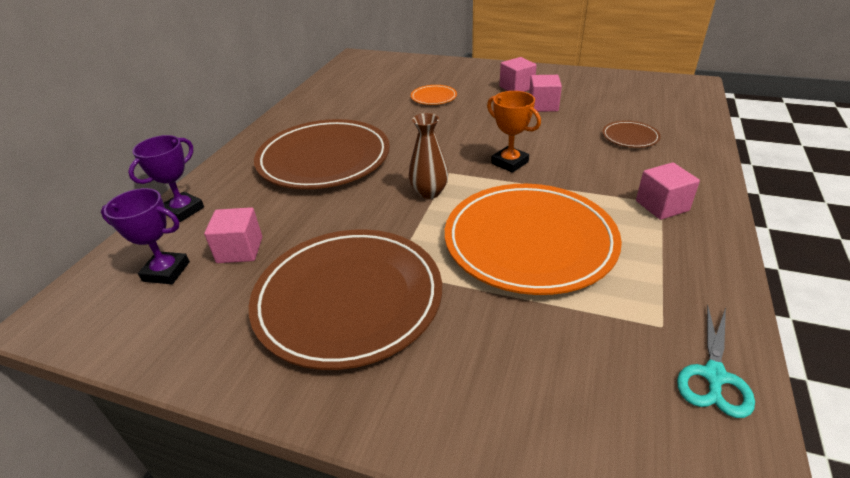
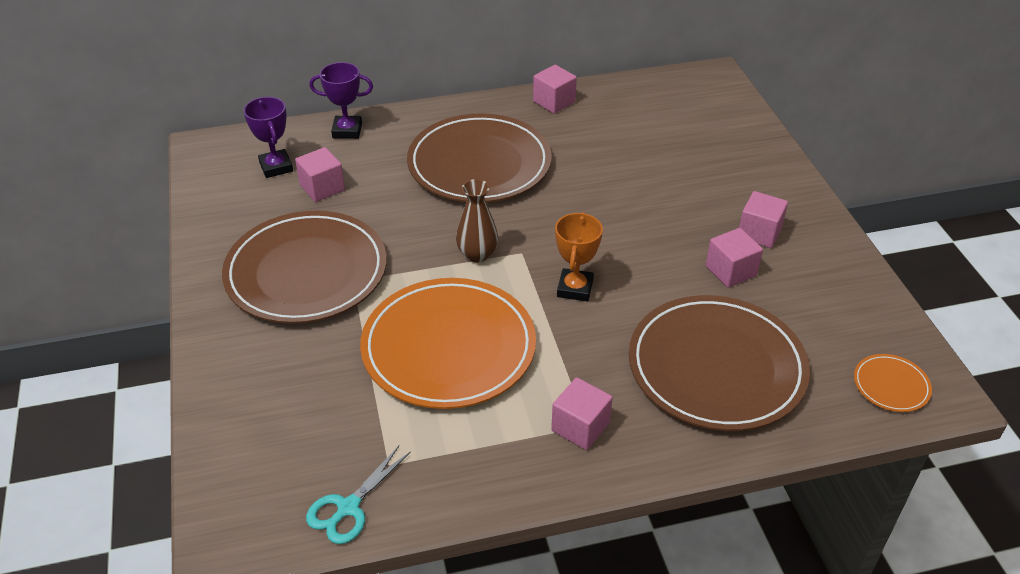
camera: 55 degrees right, 5 degrees up
(300, 110) = (554, 102): none -> pink cube
(433, 97) = (669, 178): orange plate -> orange plate (891, 385)
(630, 137) = (716, 367): brown plate -> brown plate, size x2.40
(714, 376) = (348, 507): turquoise scissors -> turquoise scissors turned 45 degrees counterclockwise

